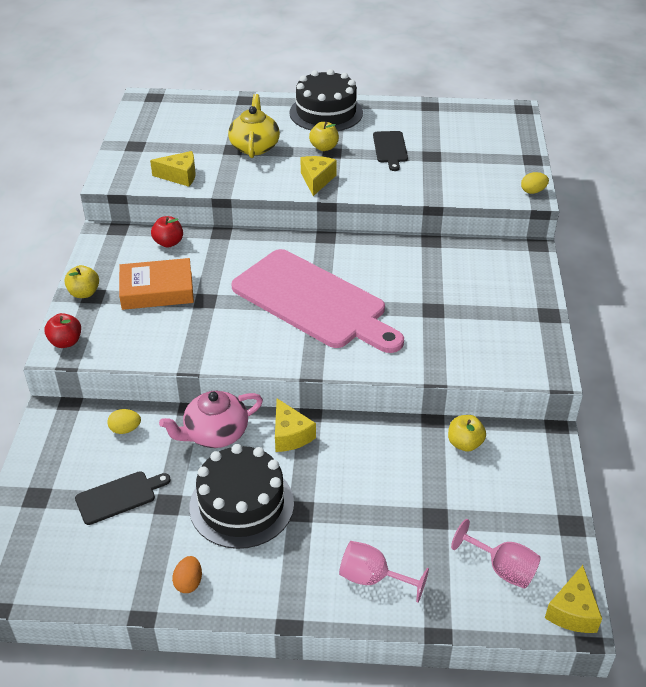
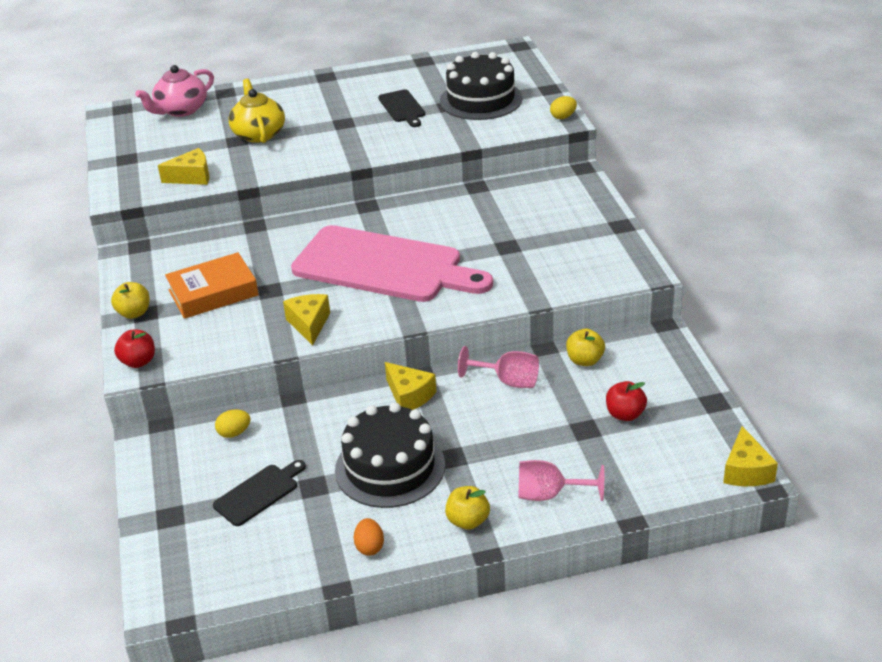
camera: 15 degrees left, 5 degrees down
(168, 243) = (202, 247): red apple -> red apple (625, 414)
(215, 434) = (331, 413): pink teapot -> pink teapot (181, 110)
(316, 180) = (341, 151): yellow cheese -> yellow cheese (309, 324)
(324, 147) = (333, 120): yellow apple -> yellow apple (468, 521)
(326, 113) = (318, 88): black cake -> black cake (481, 100)
(502, 569) = (667, 454): pink goblet -> pink goblet (508, 381)

